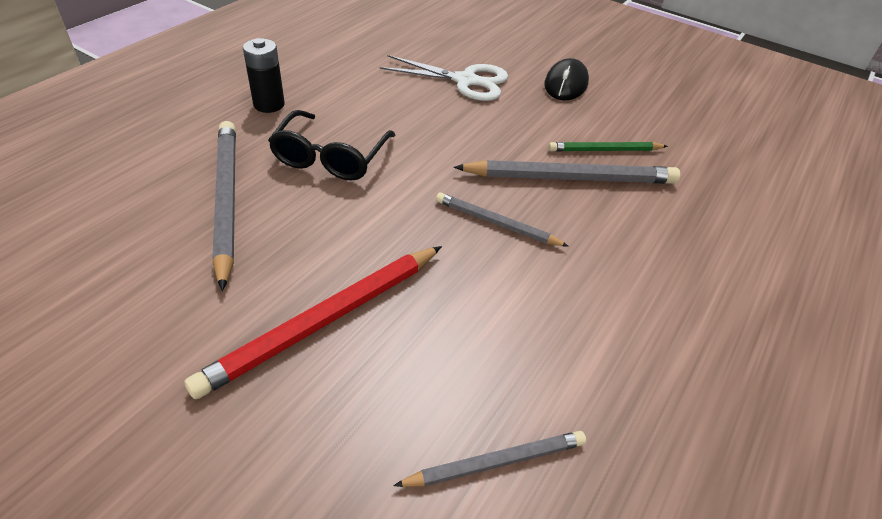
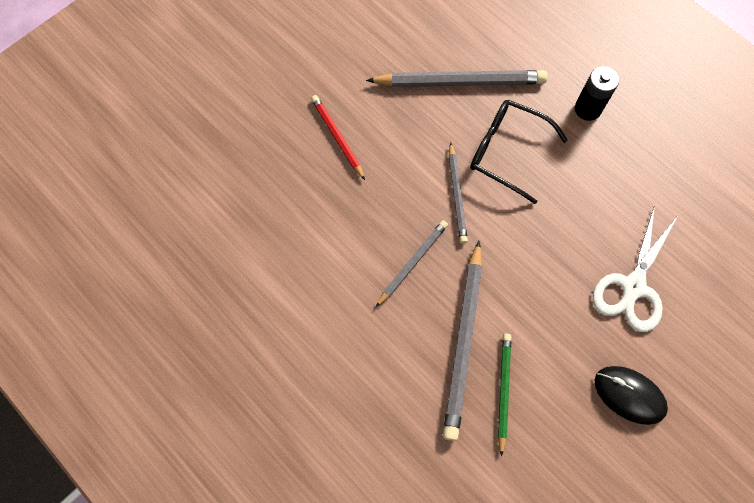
camera: 105 degrees right, 25 degrees up
(324, 321) = (337, 137): red pencil -> red pencil, size x0.58
(496, 462) = (222, 214): grey pencil -> grey pencil (457, 195)

